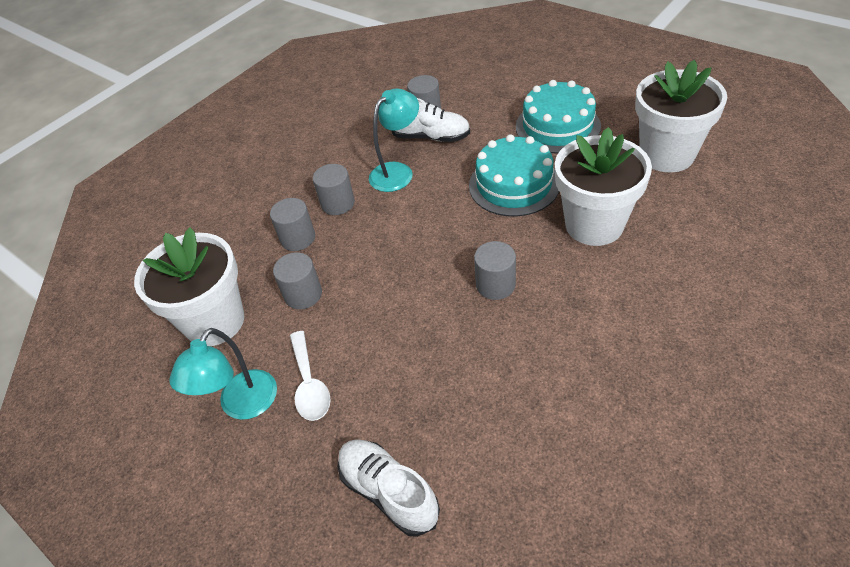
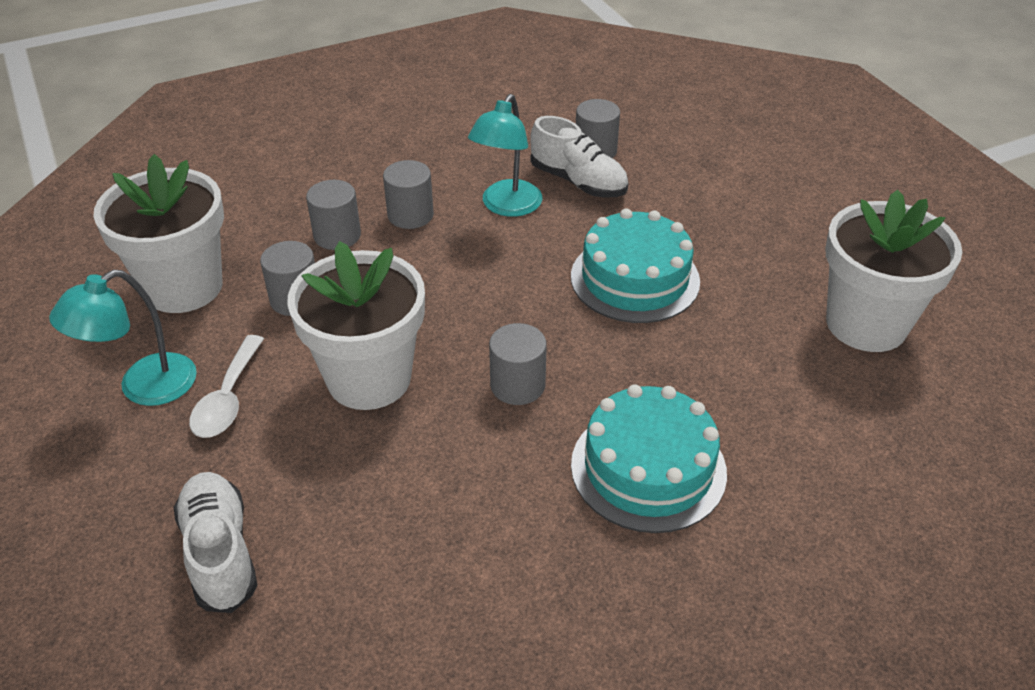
camera: 20 degrees right, 5 degrees down
(397, 171) = (506, 206): turquoise lamp -> turquoise lamp turned 135 degrees clockwise
(557, 126) = (748, 231): turquoise cake -> turquoise cake (648, 468)
(594, 225) = (697, 369): white flower pot -> white flower pot (369, 378)

